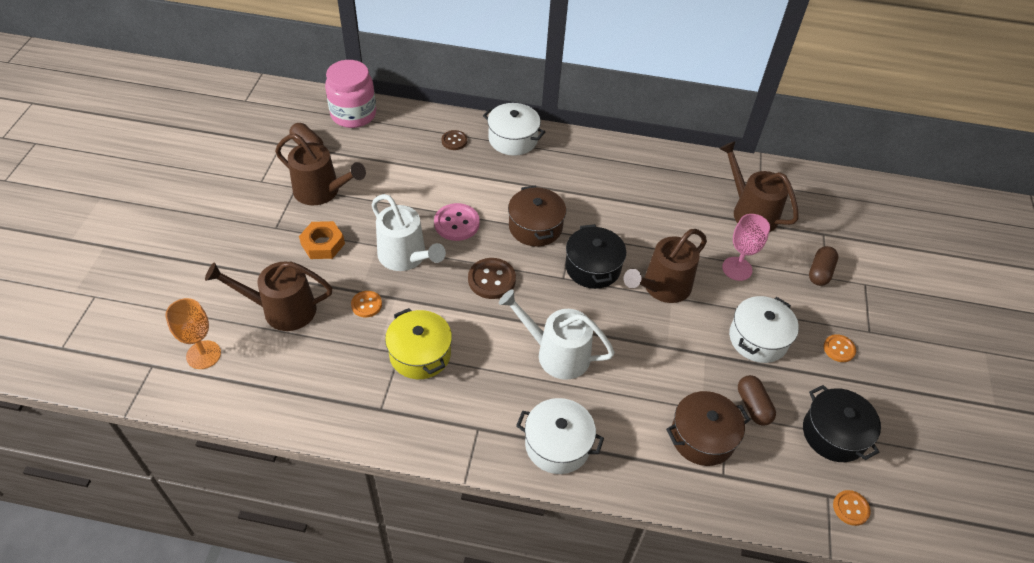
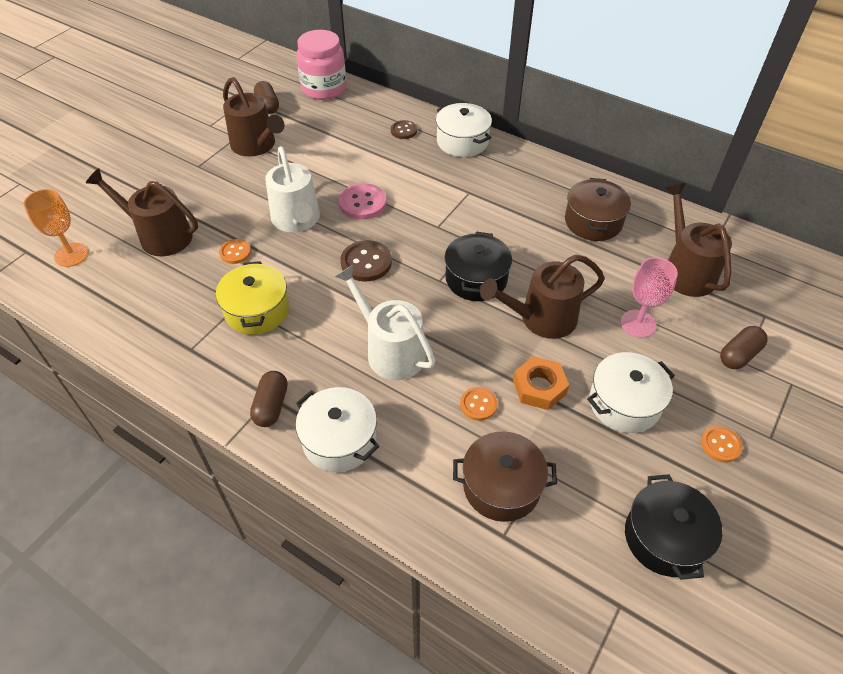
camera: 25 degrees right, 0 degrees up
(323, 244) = (229, 190): orange nut -> orange nut (539, 387)
(535, 227) = (438, 225): brown pot -> brown pot (593, 221)
(753, 406) = (579, 473): brown capsule -> brown capsule (271, 406)
(850, 508) = (642, 632): orange button -> orange button (478, 404)

